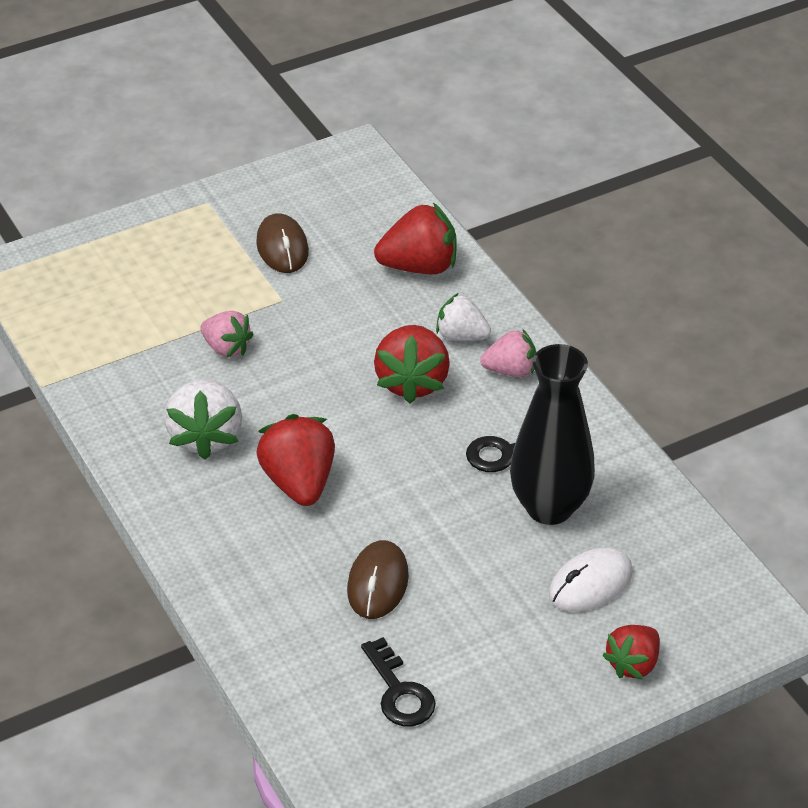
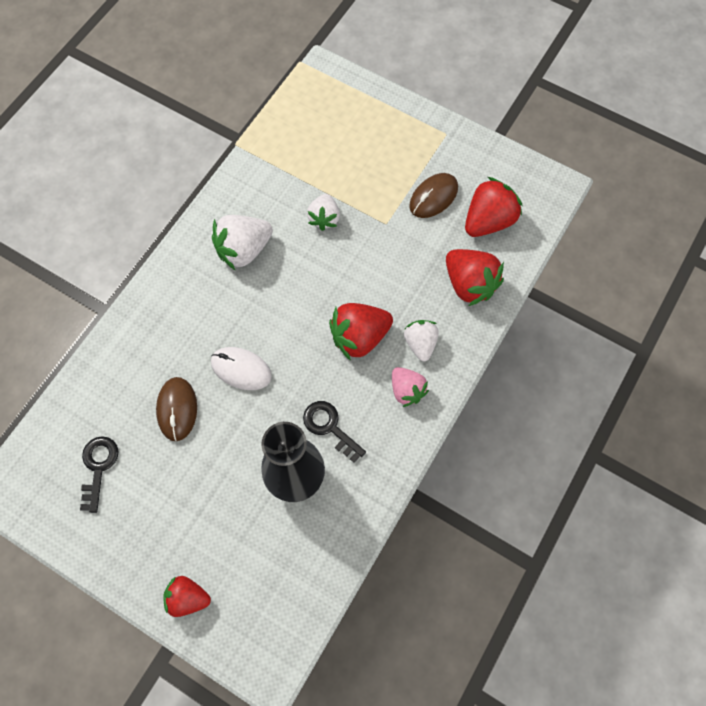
camera: 60 degrees right, 25 degrees up
(226, 348) = (324, 218): pink strawberry -> white strawberry
(299, 482) = (235, 321): red strawberry -> red strawberry (488, 221)
(378, 583) = (177, 409): brown mouse -> brown mouse turned 75 degrees counterclockwise
(399, 691) = (98, 467): black key -> black key turned 150 degrees clockwise
(590, 584) = (242, 537): white mouse -> white mouse (241, 369)

